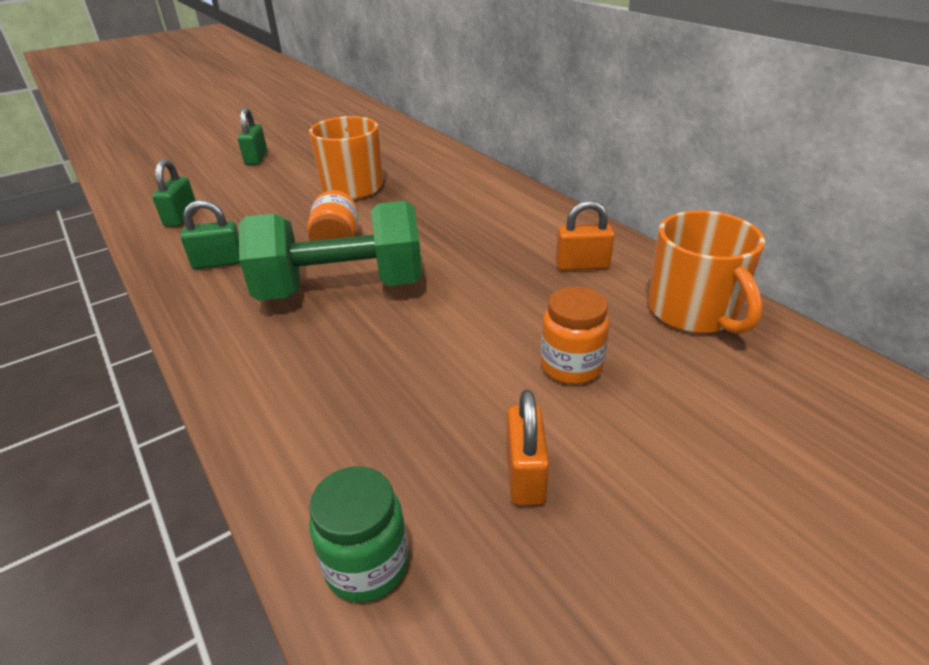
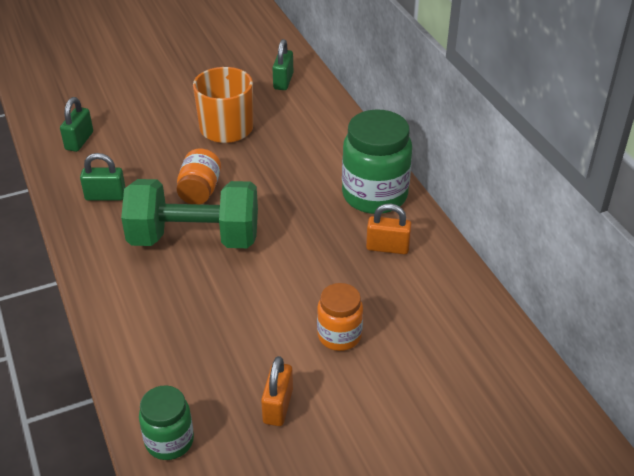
camera: 10 degrees right, 5 degrees up
(256, 158) = (148, 75): green padlock -> green padlock (283, 81)
(542, 222) = (374, 195): none -> green jar
(693, 312) = (451, 306): orange mug -> none

